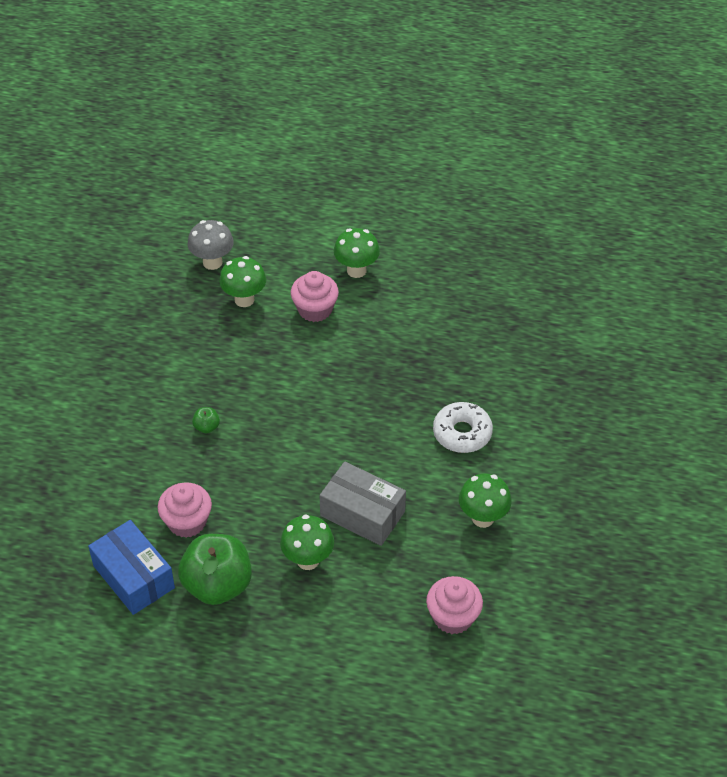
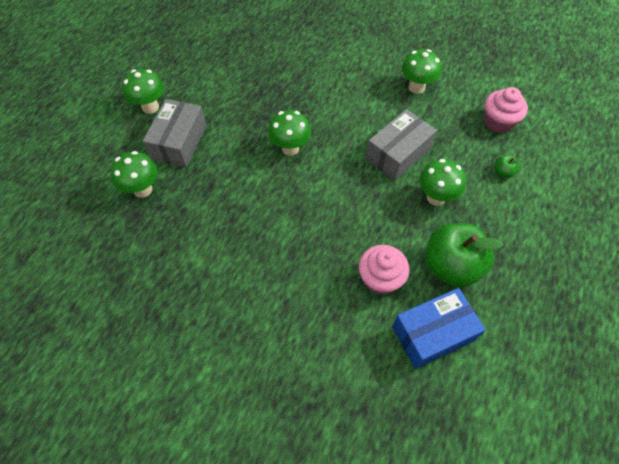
camera: 75 degrees left, 10 degrees up
(206, 427) = (279, 245): green apple -> green apple (503, 172)
(212, 262) = (84, 206): grey mushroom -> none
(315, 309) = (179, 142): pink cupcake -> grey box
(337, 408) = (290, 148): none -> green mushroom
(462, 433) = (338, 81): white donut -> none

